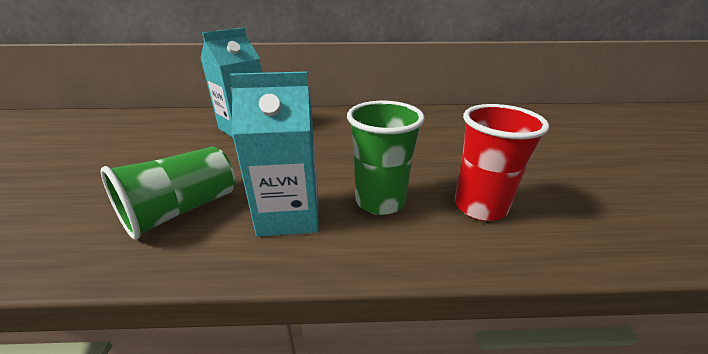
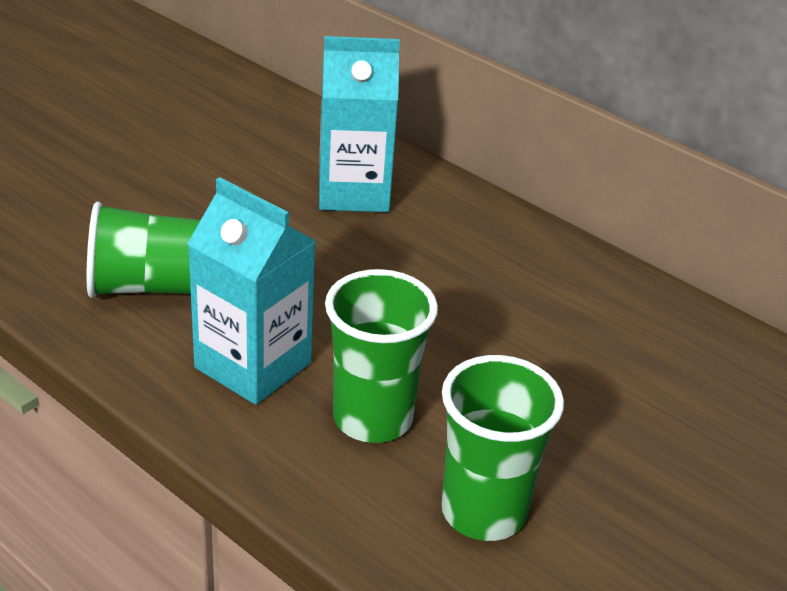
camera: 40 degrees right, 5 degrees up
(480, 207) = (483, 512): red cup -> green cup

